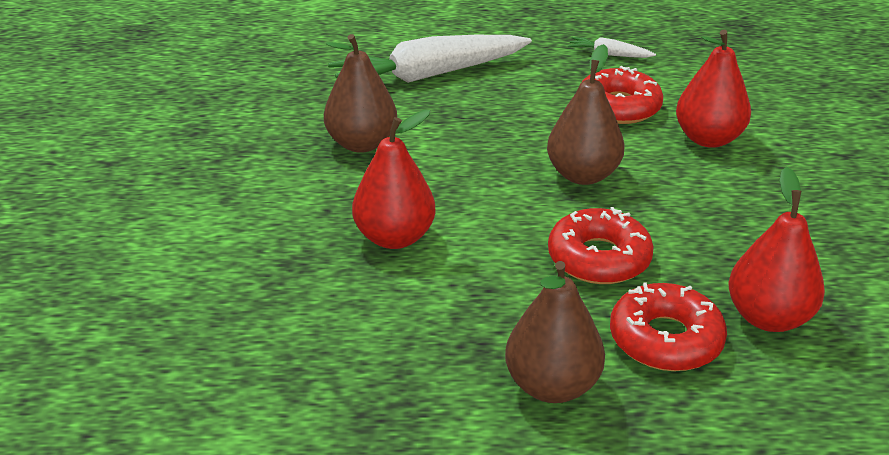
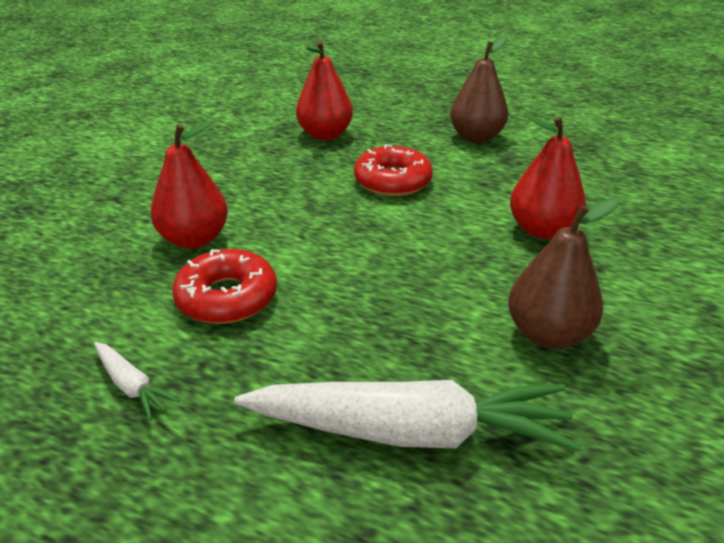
camera: 155 degrees left, 0 degrees up
(583, 175) = (343, 238): brown pear -> none
(665, 339) = (394, 139): red donut -> none

